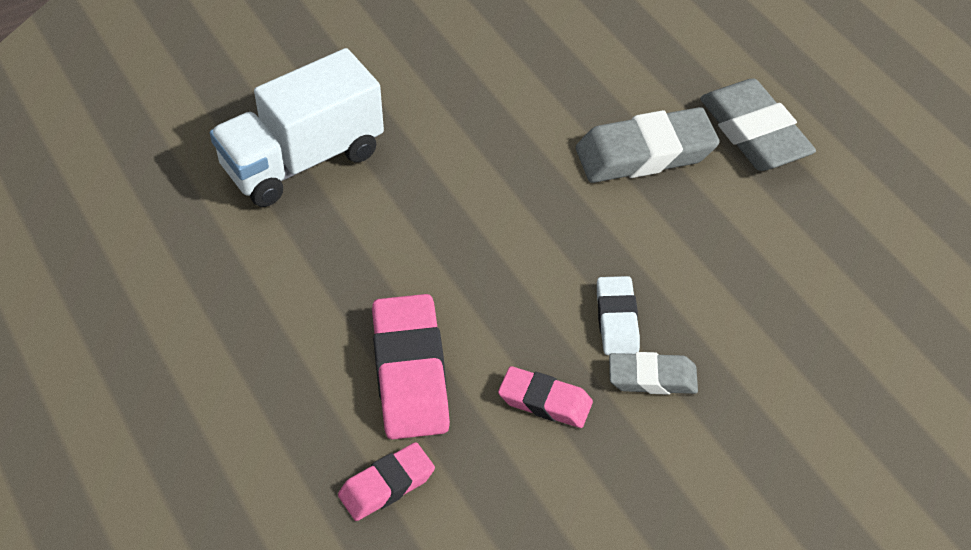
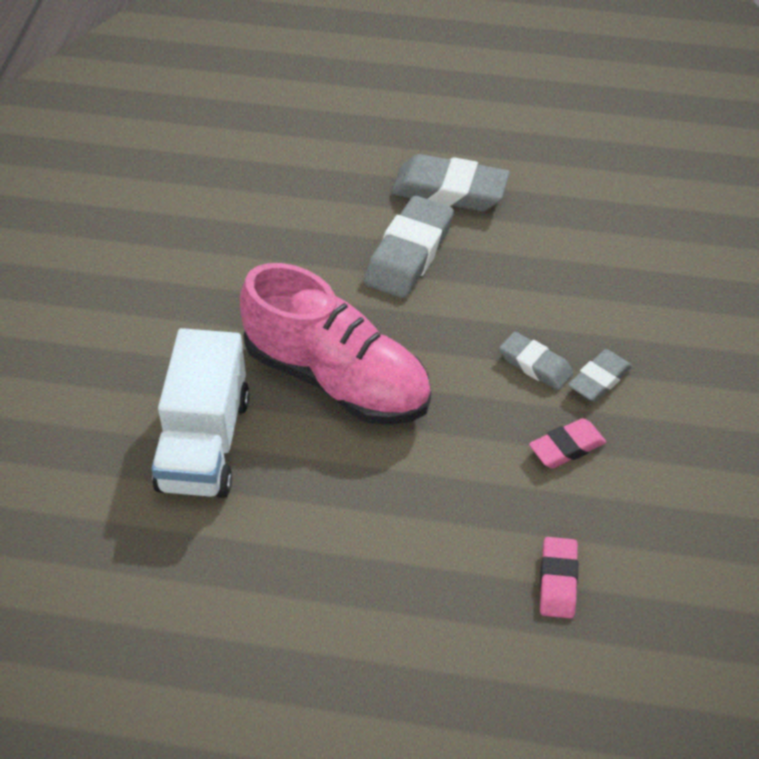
camera: 50 degrees left, 0 degrees up
(410, 373) = (473, 506): pink eraser -> none
(453, 197) = (337, 379): none -> pink shoe
(617, 320) = (535, 365): white eraser -> grey eraser

